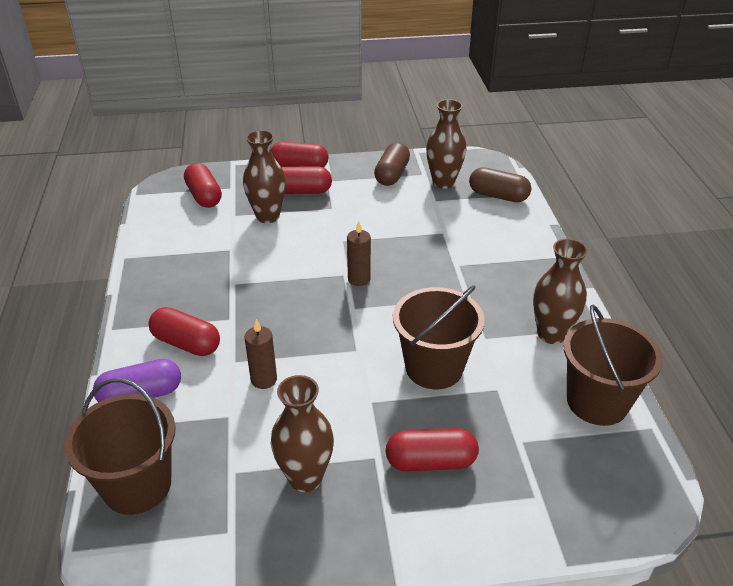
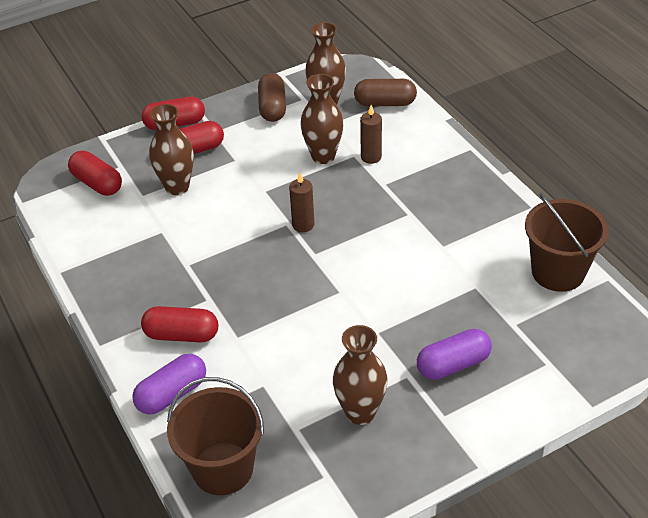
camera: 20 degrees left, 5 degrees up
(264, 379) = (274, 344): brown candle -> brown candle (371, 157)
(431, 461) = (453, 364): red capsule -> purple capsule
(434, 368) = (414, 286): brown bucket -> none
(551, 334) = (495, 225): brown vase -> brown vase (323, 156)

